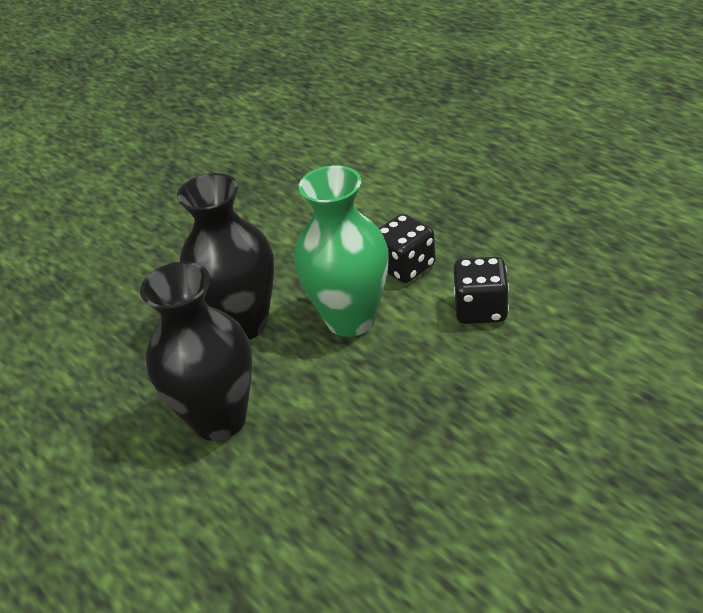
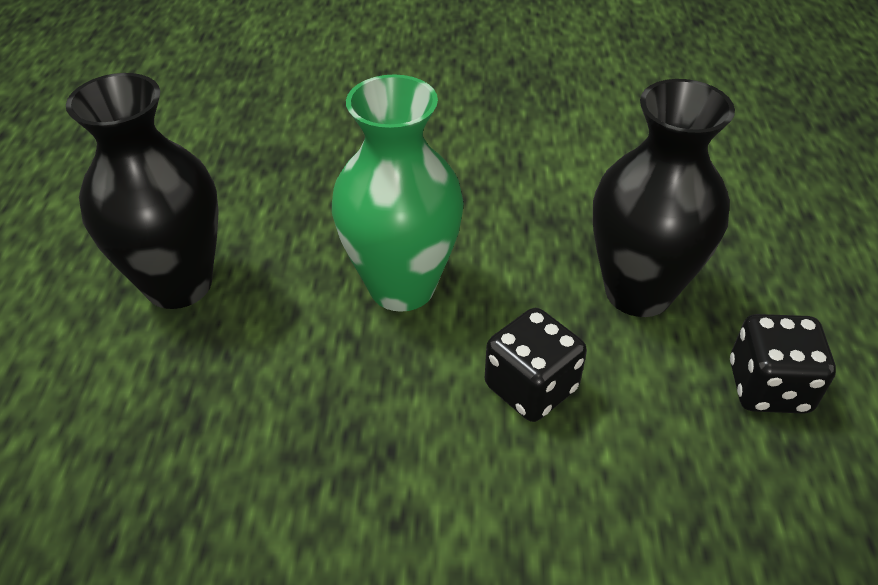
camera: 40 degrees right, 5 degrees up
(243, 324) = (316, 213): black vase -> black vase (638, 292)
(406, 267) = (525, 277): black dice -> black dice (768, 387)

